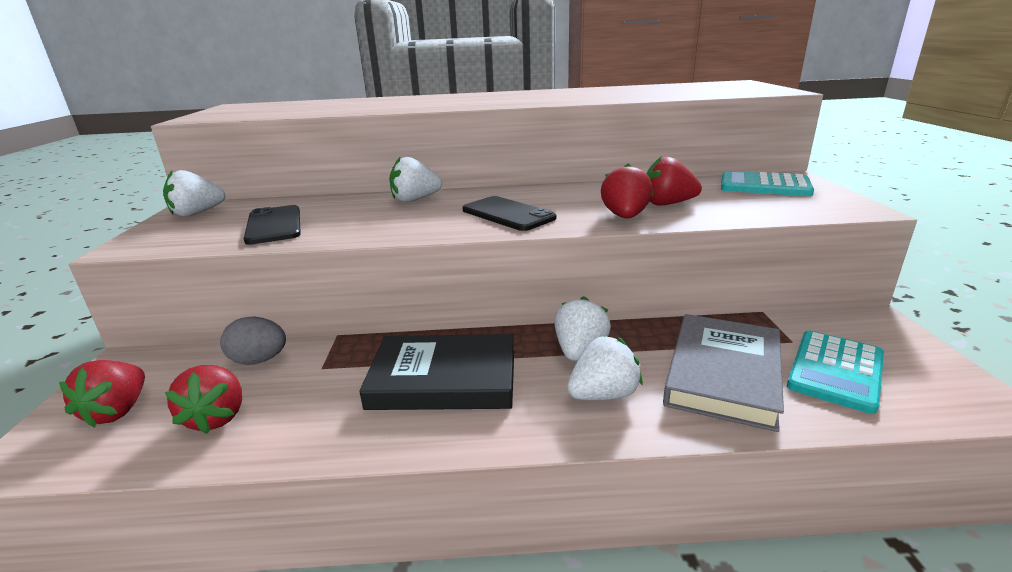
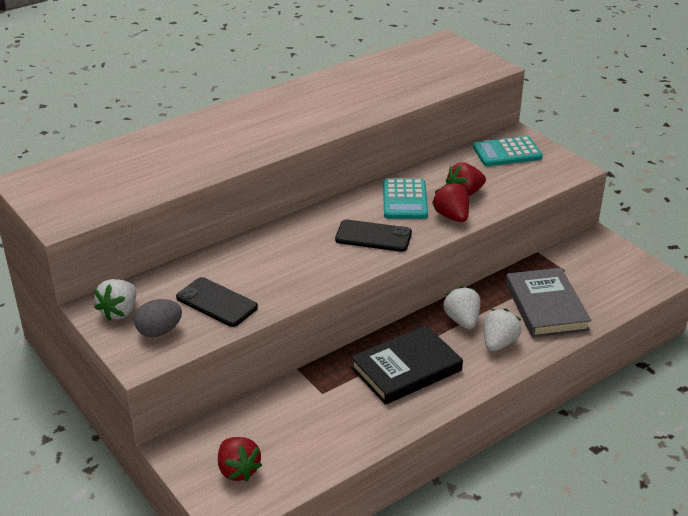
camera: 35 degrees left, 10 degrees up
(217, 417) = (307, 445): red strawberry -> none
(259, 360) = (273, 406): grey egg -> grey egg (159, 331)
(415, 200) = (280, 239): white strawberry -> none
(836, 371) = (595, 284): turquoise calculator -> turquoise calculator (405, 200)

